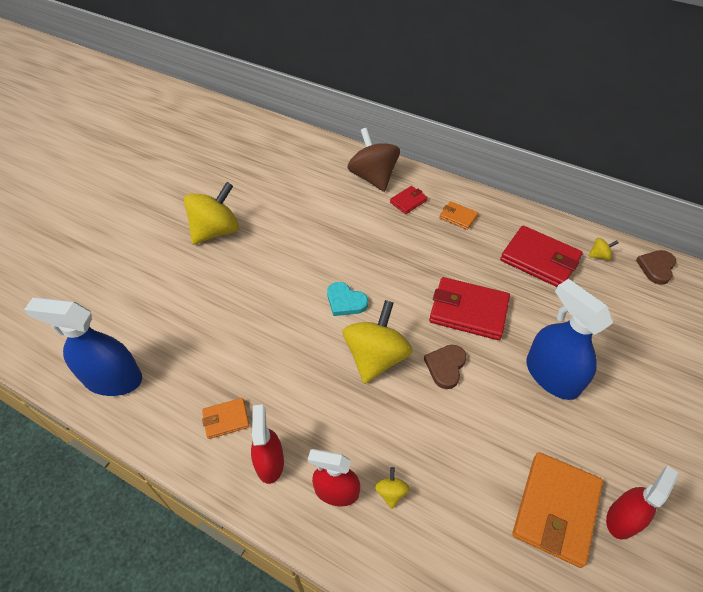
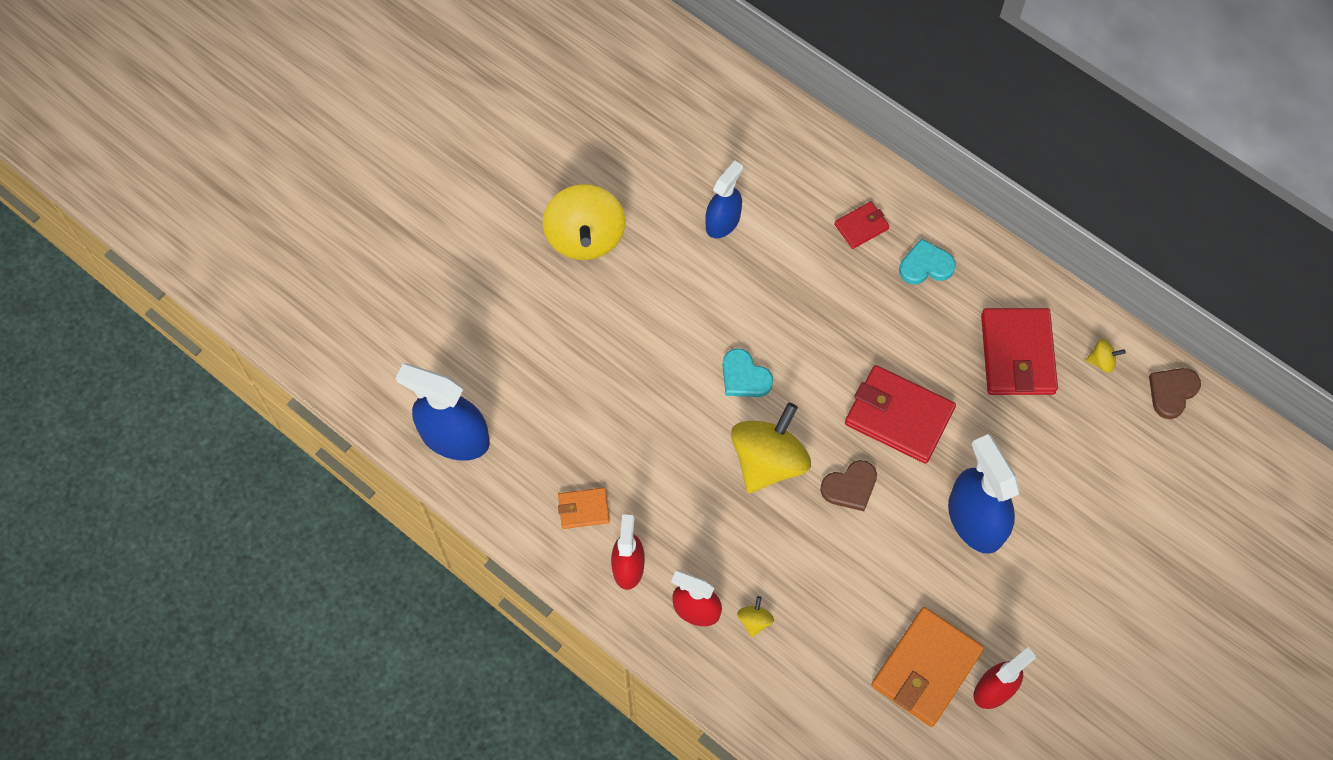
camera: 10 degrees right, 15 degrees up
(216, 231) = (585, 237): yellow spinning top -> yellow spinning top turned 120 degrees clockwise
(313, 210) = (723, 221): none -> blue spray bottle
(373, 177) = (819, 173): brown spinning top -> none
(445, 367) = (850, 487): brown heart -> brown heart turned 150 degrees counterclockwise
(458, 217) = (925, 265): orange wallet -> turquoise heart
(539, 259) = (1017, 354): red wallet -> red wallet turned 45 degrees clockwise

